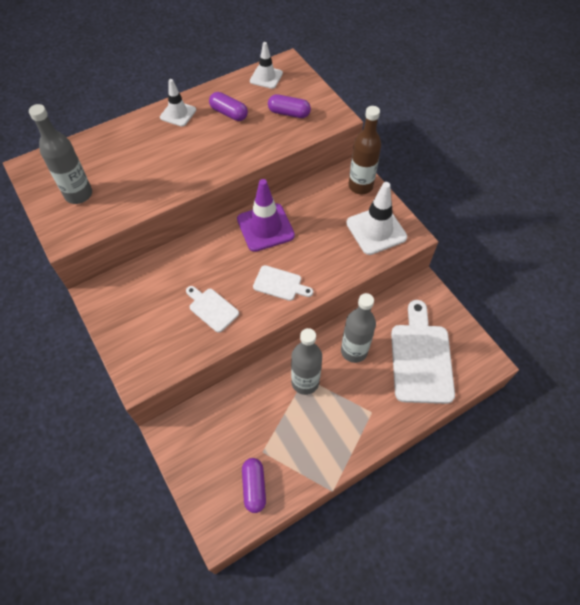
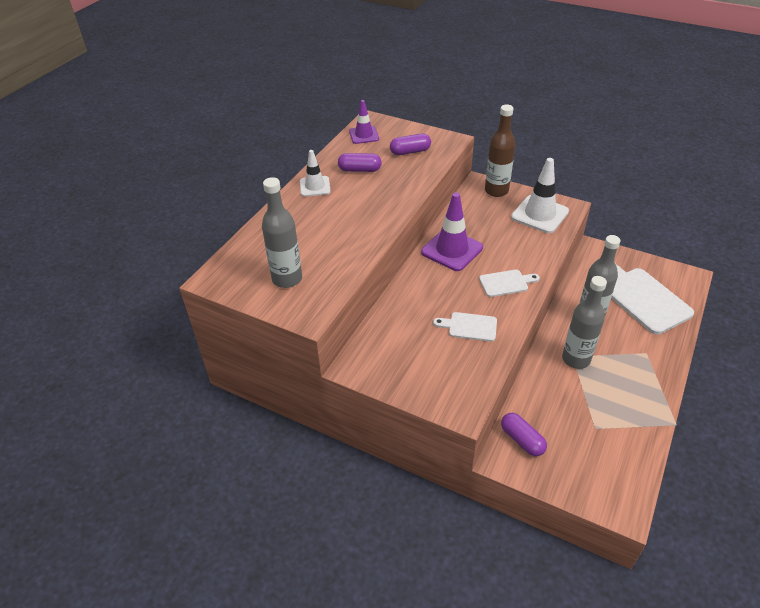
camera: 30 degrees left, 15 degrees down
(254, 487) = (616, 458): purple capsule -> purple capsule (522, 440)
(266, 77) = (364, 135): white traffic cone -> purple traffic cone

